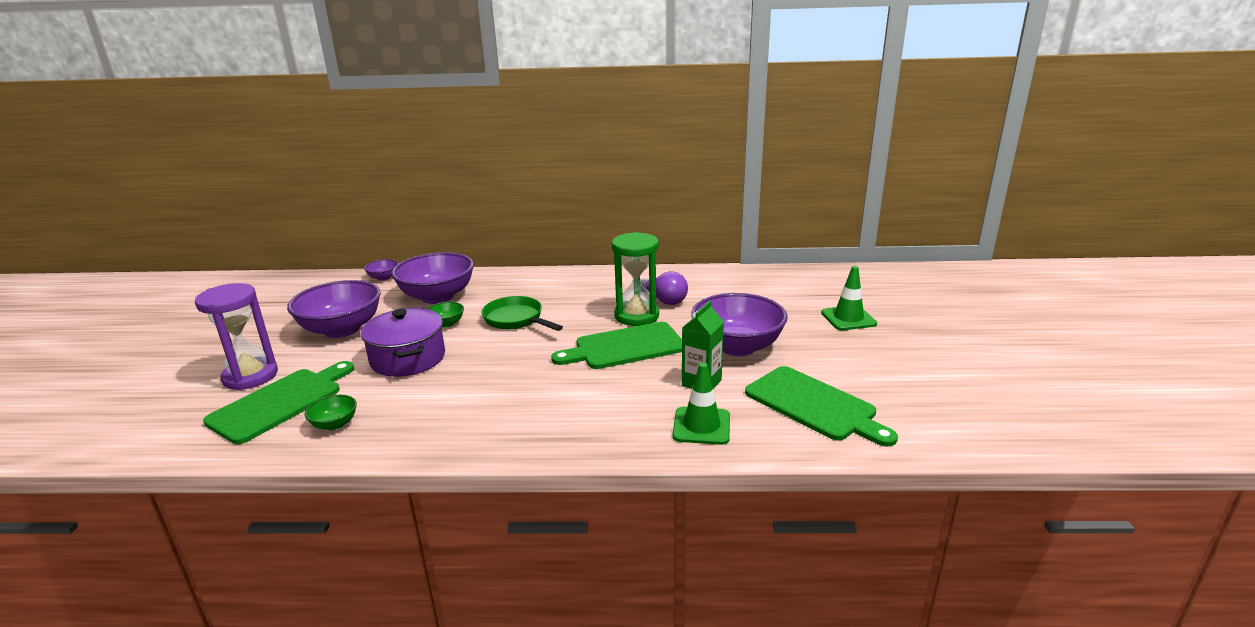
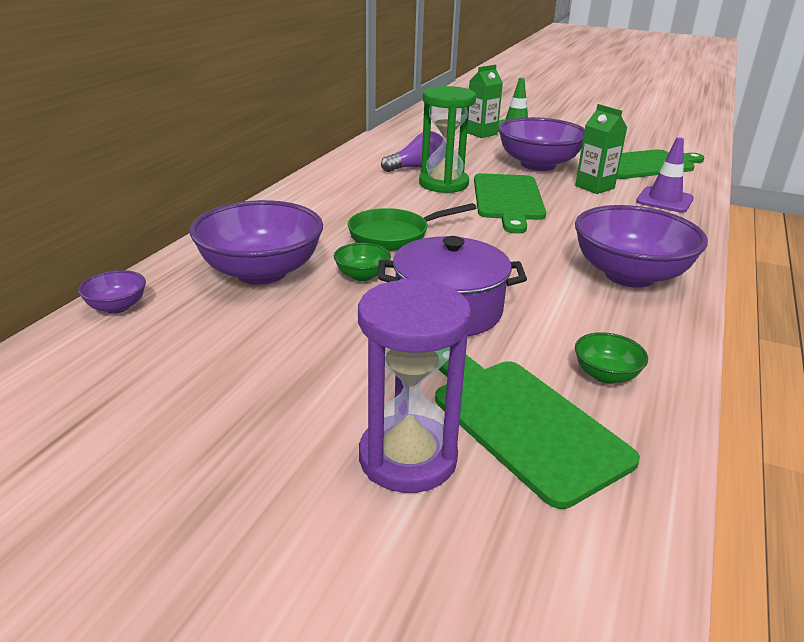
camera: 70 degrees left, 5 degrees up
(342, 329) = (296, 357): purple bowl -> purple bowl (629, 275)
(701, 426) = (664, 200): green traffic cone -> purple traffic cone
(802, 306) = (481, 133): none -> green carton

